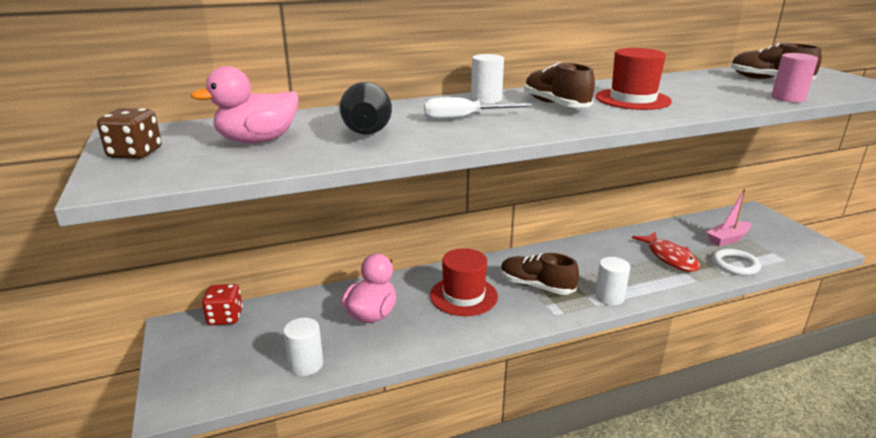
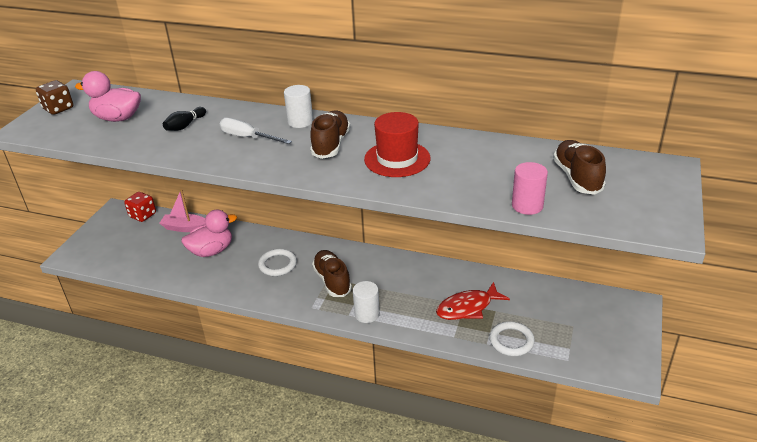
camera: 40 degrees right, 10 degrees up
(306, 364) = (143, 265): white cylinder -> none
(367, 127) = (185, 126): black bowling pin -> black bowling pin, size x0.52
(463, 296) = (277, 264): red hat -> white ring
(669, 257) = (467, 308): red fish -> red fish turned 45 degrees clockwise
(727, 239) = (551, 317): pink boat -> pink boat (185, 228)

